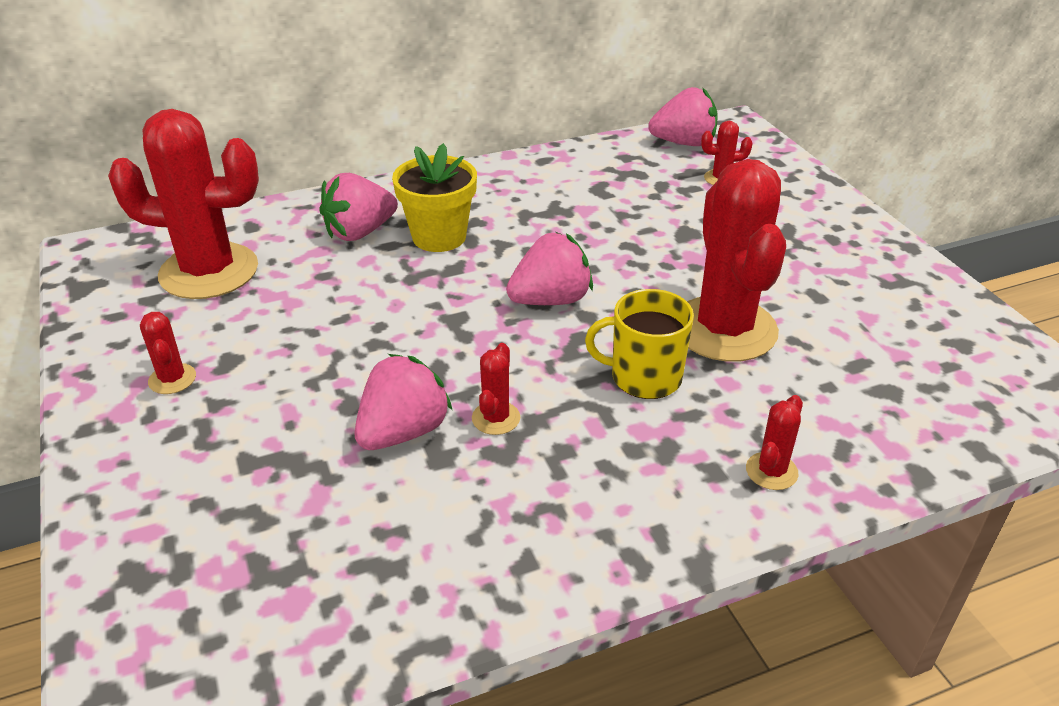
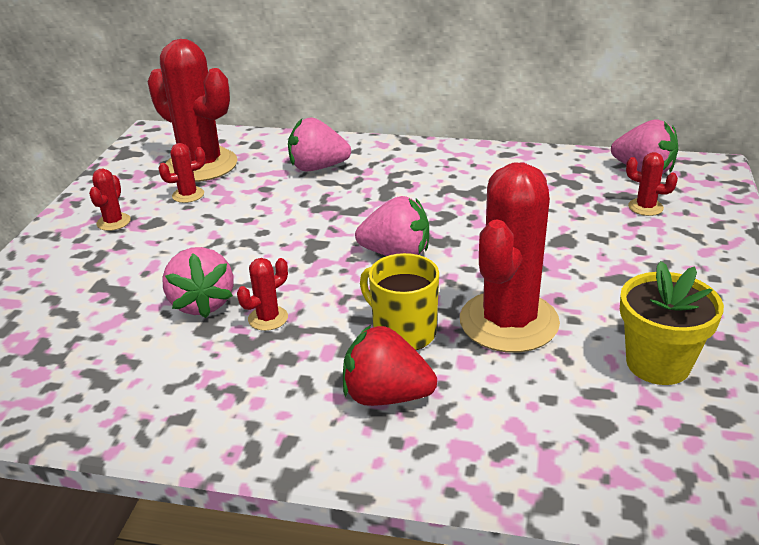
camera: 35 degrees right, 5 degrees down
(403, 431) = (202, 303): pink strawberry -> pink strawberry turned 90 degrees clockwise
(439, 237) = (366, 186): yellow flower pot -> yellow flower pot (658, 364)
(697, 446) = (386, 396): none -> red strawberry
(771, 471) = (422, 439): red cactus -> red cactus (188, 195)

